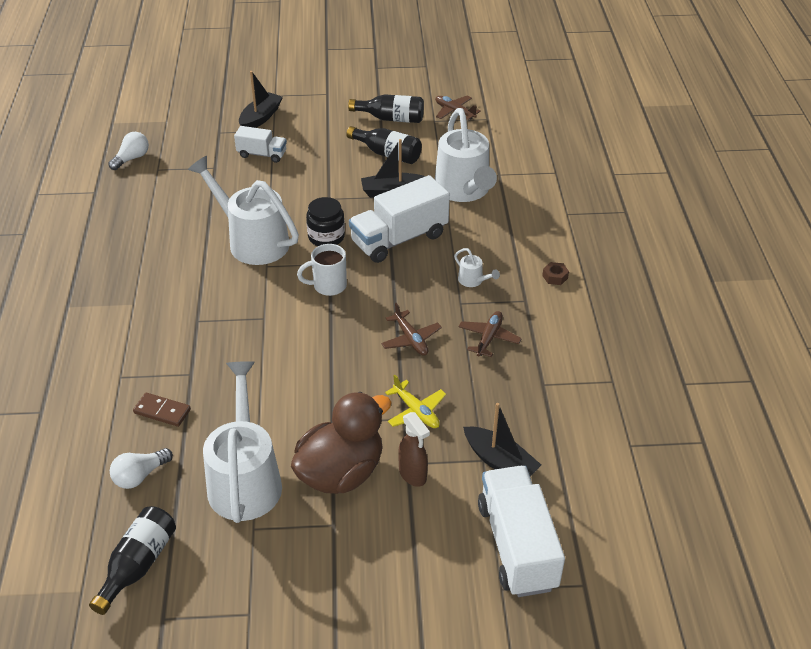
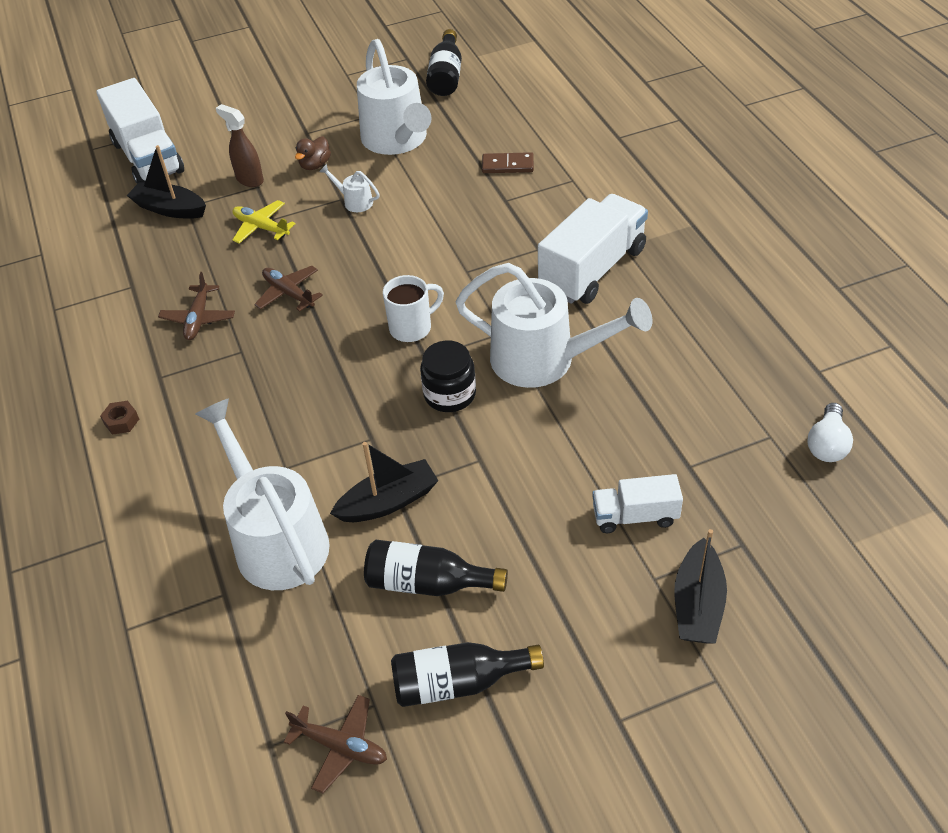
camera: 165 degrees right, 5 degrees up
(140, 476) = (489, 120): white light bulb -> none
(341, 473) = (315, 165): brown duck -> brown duck, size x0.42
(399, 239) = (348, 420): white truck -> white truck (592, 269)
(473, 281) = (230, 385): white watering can -> white watering can (354, 201)

